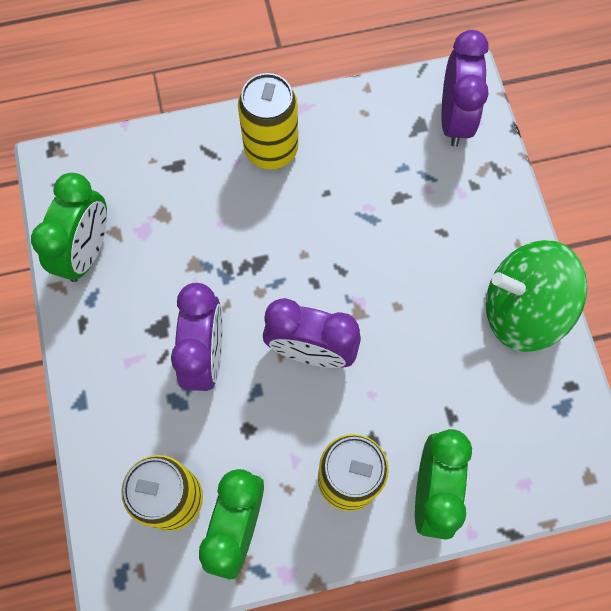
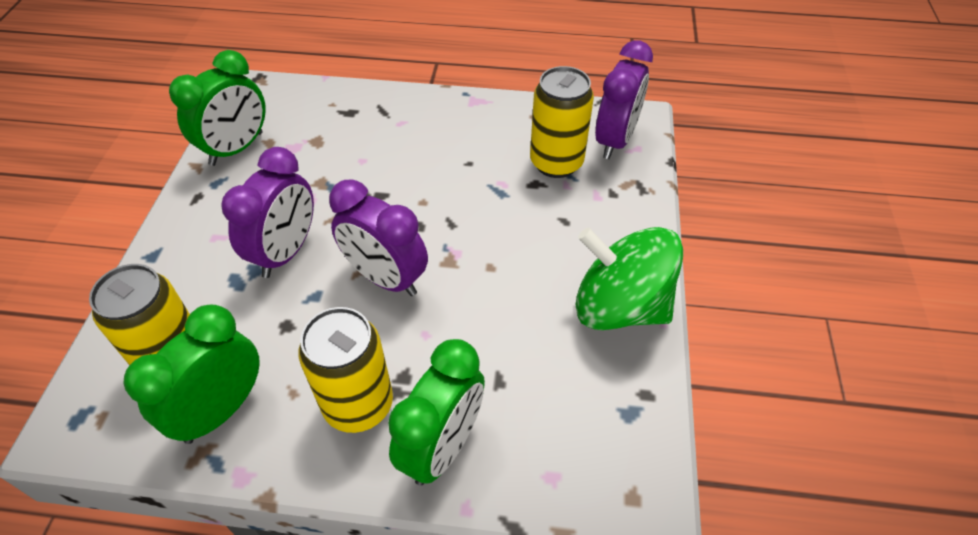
camera: 20 degrees right, 20 degrees down
(271, 149) = (436, 121): yellow can -> yellow can (556, 163)

